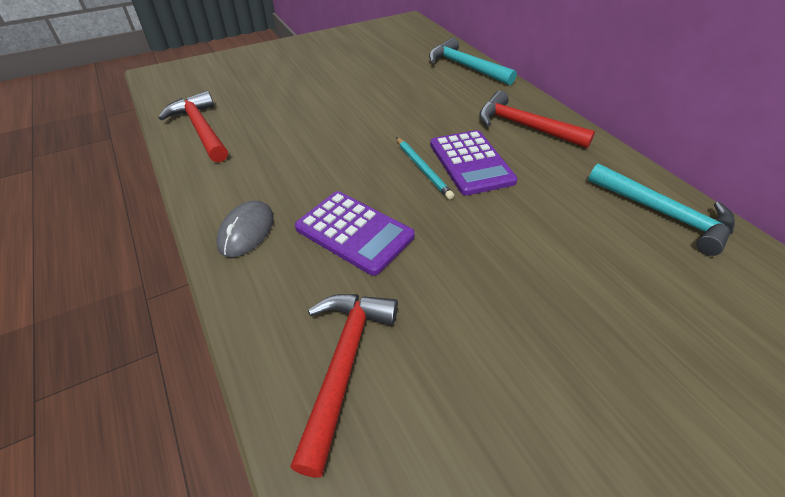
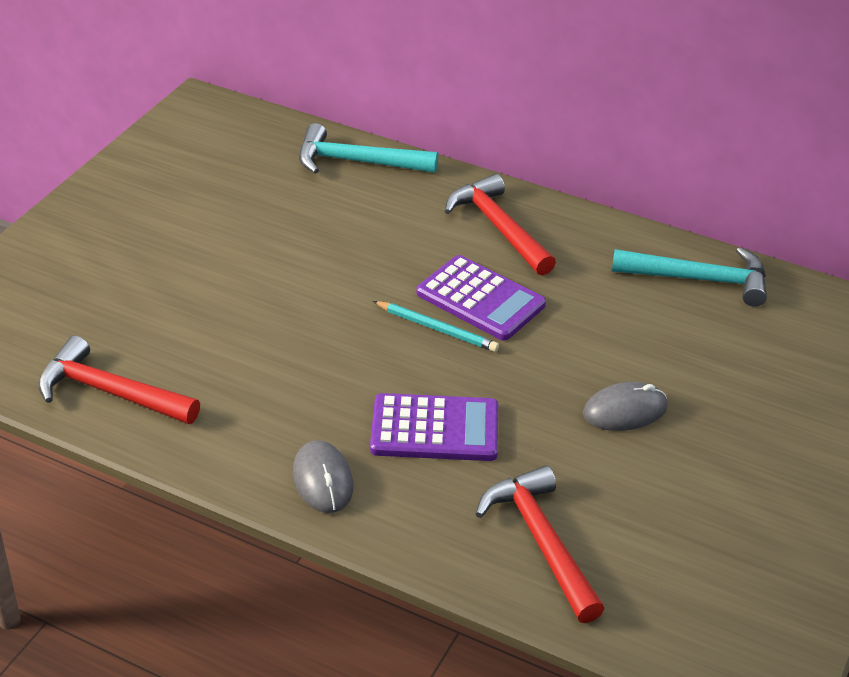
camera: 35 degrees left, 5 degrees down
(515, 288) = (625, 410): none -> grey mouse
(524, 126) = (498, 227): red hammer -> red hammer turned 60 degrees clockwise

